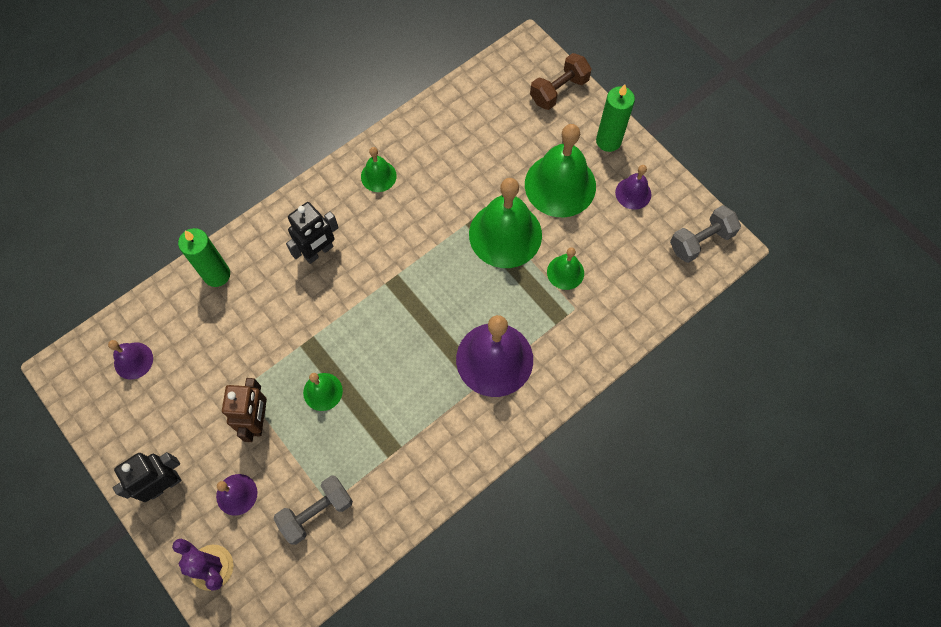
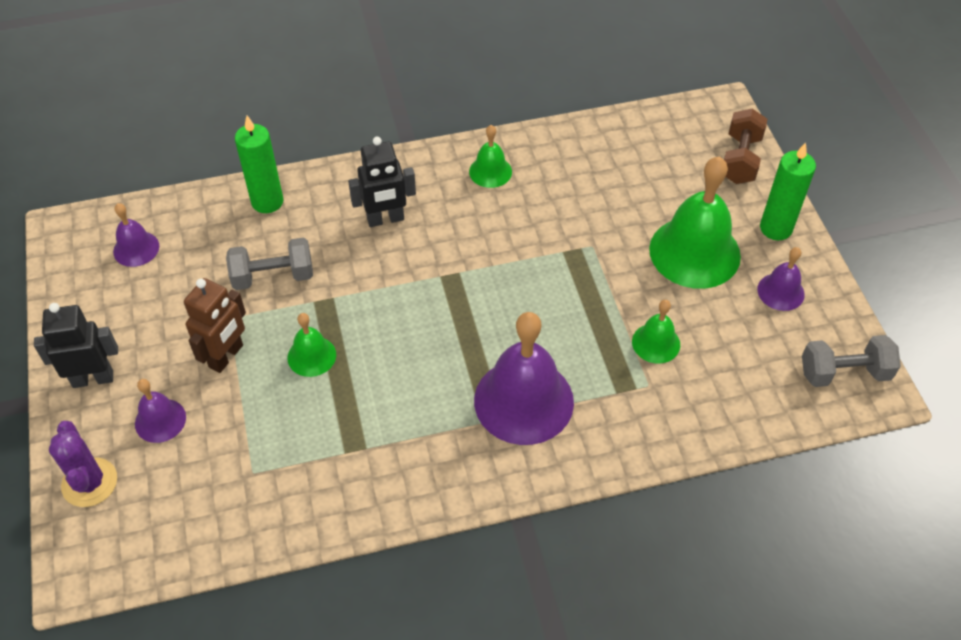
camera: 25 degrees right, 15 degrees down
(316, 512) = (234, 476): grey dumbbell -> grey dumbbell (273, 276)
(505, 234) = (603, 278): green bell -> none
(559, 90) = (740, 159): brown dumbbell -> brown dumbbell turned 60 degrees counterclockwise

